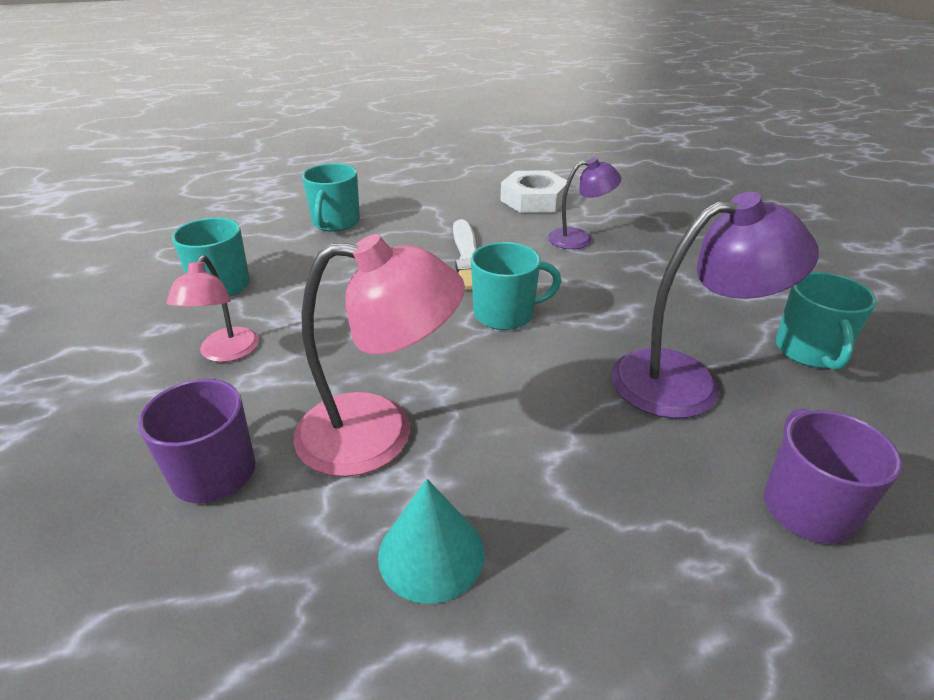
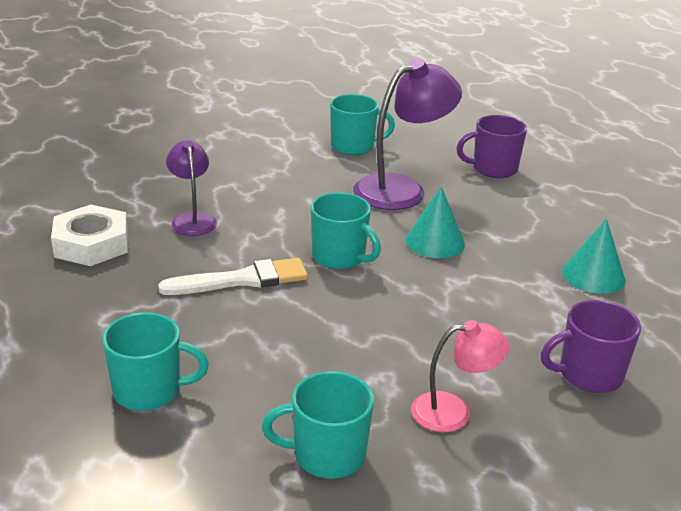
camera: 100 degrees left, 5 degrees down
(379, 433) = (511, 305): pink lamp -> none
(505, 314) = (340, 257): turquoise mug -> turquoise mug turned 150 degrees clockwise
(539, 390) = (435, 242): none -> turquoise cone
(686, 380) = (401, 189): purple lamp -> purple lamp turned 75 degrees clockwise

